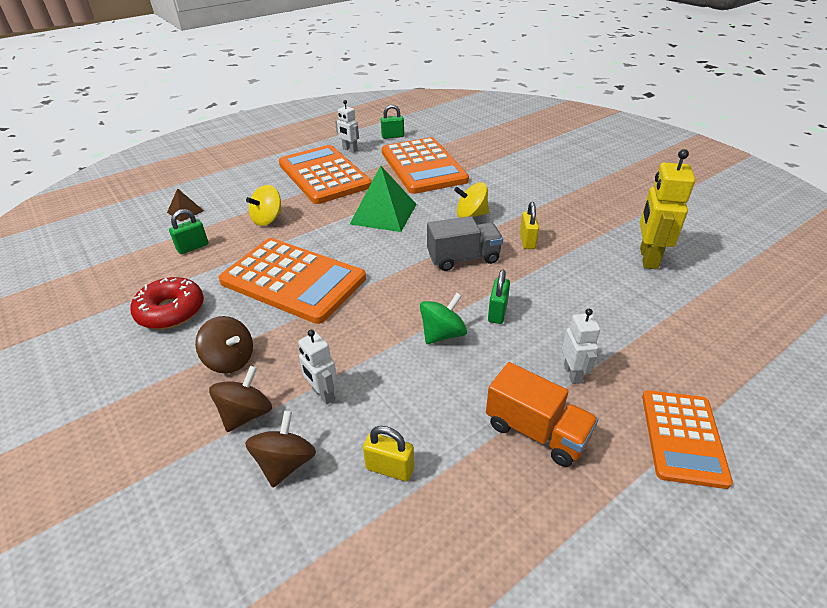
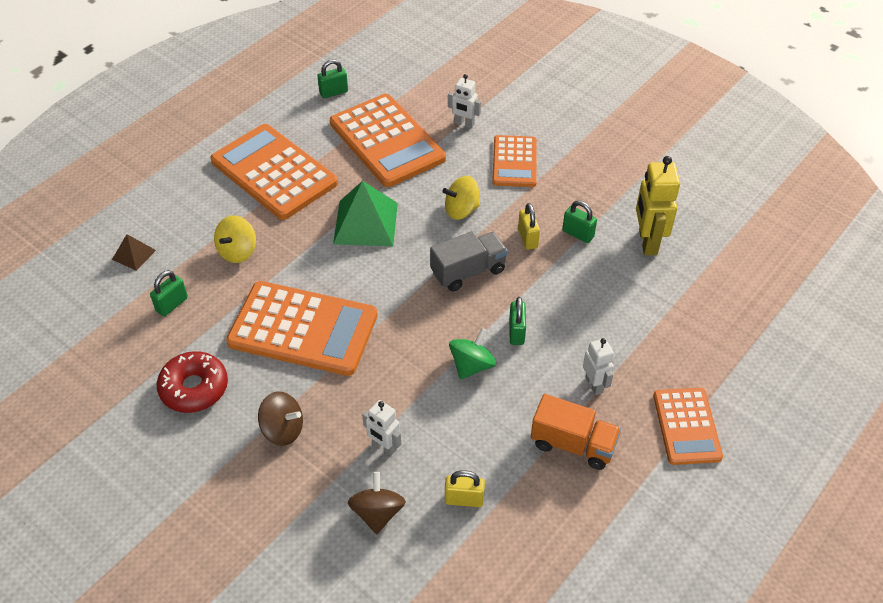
camera: 15 degrees left, 10 degrees up
(246, 414) = (324, 478): brown spinning top -> none
(350, 150) = (288, 124): white robot -> white robot (464, 124)
(528, 189) = (514, 162): none -> orange calculator
(577, 244) = (578, 234): none -> green padlock

